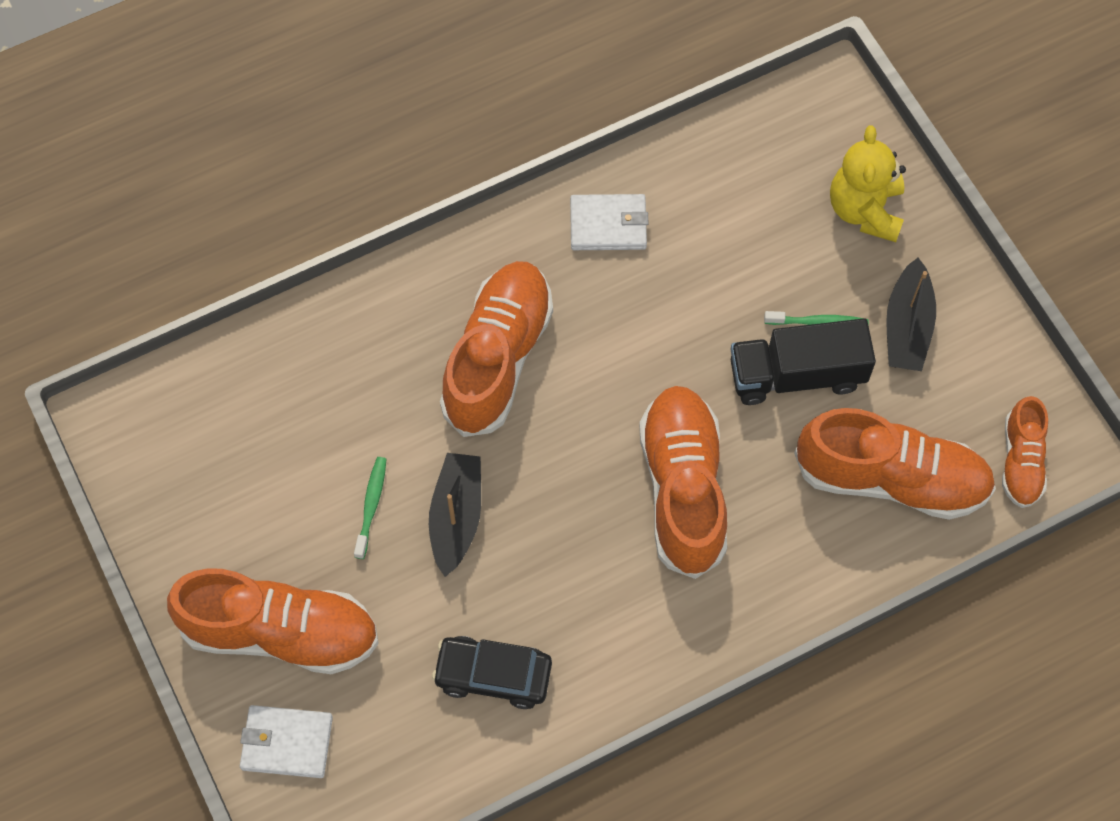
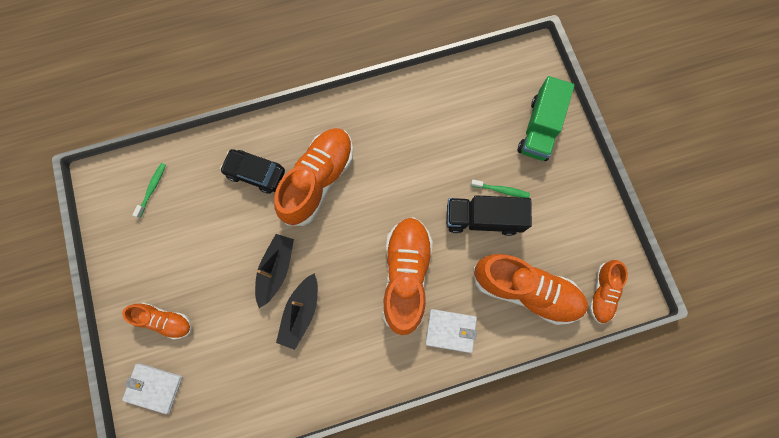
camera: 10 degrees right, 10 degrees up
(280, 632) = (165, 320): orange shoe -> orange shoe, size x0.55
(371, 505) = (231, 255): green toothbrush -> green toothbrush (152, 189)
(493, 675) = (277, 368): black car -> black car (255, 173)
(608, 225) = (394, 114): white wallet -> white wallet (450, 330)
(865, 210) = (539, 128): yellow teddy bear -> green truck
(907, 327) = (551, 201): black boat -> black boat (301, 312)

